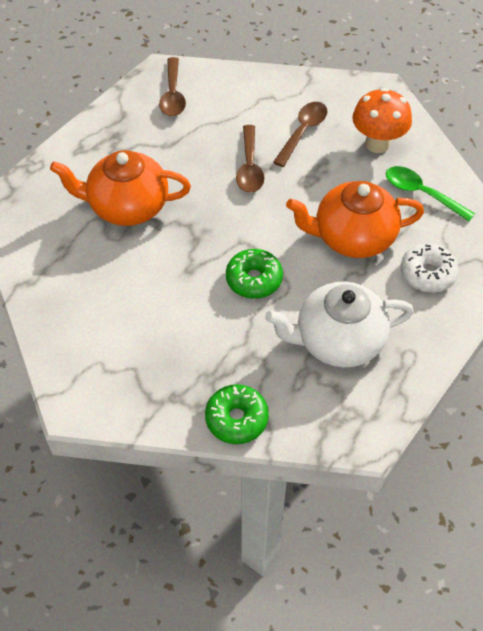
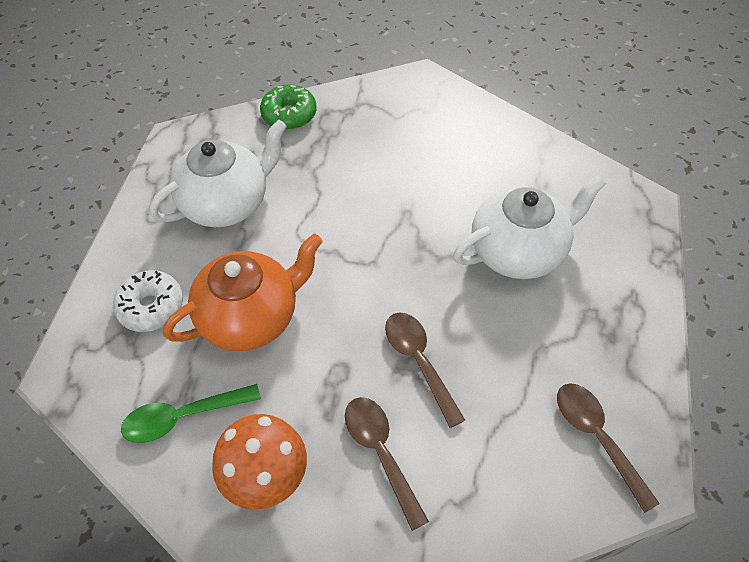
camera: 155 degrees right, 0 degrees up
(127, 207) = (519, 251): orange teapot -> white teapot
(254, 279) = (336, 228): green donut -> none
(303, 132) = (380, 453): brown spoon -> brown spoon turned 150 degrees clockwise
(421, 193) = (182, 417): green spoon -> green spoon turned 150 degrees clockwise

